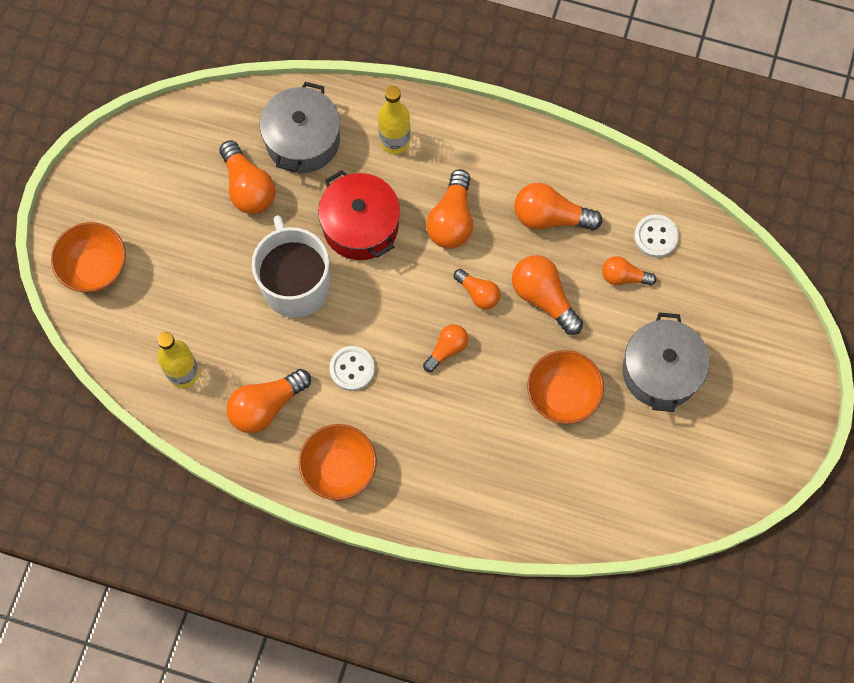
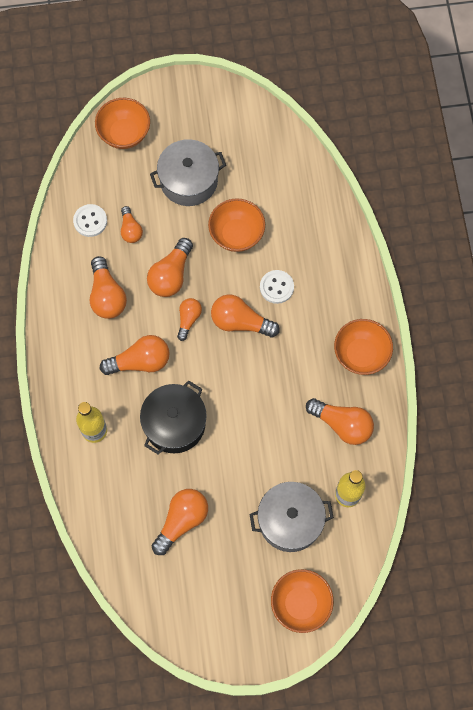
camera: 115 degrees left, 0 degrees up
(295, 285) = (242, 448): white mug -> none
(302, 140) = (124, 499): grey pot -> grey pot (290, 521)
(352, 369) = (286, 379): white button -> white button (276, 287)
(360, 226) = (174, 424): red pot -> black pot
(447, 349) = (240, 322): orange light bulb -> orange light bulb, size x1.63
(759, 323) = (124, 134): none -> orange bowl

